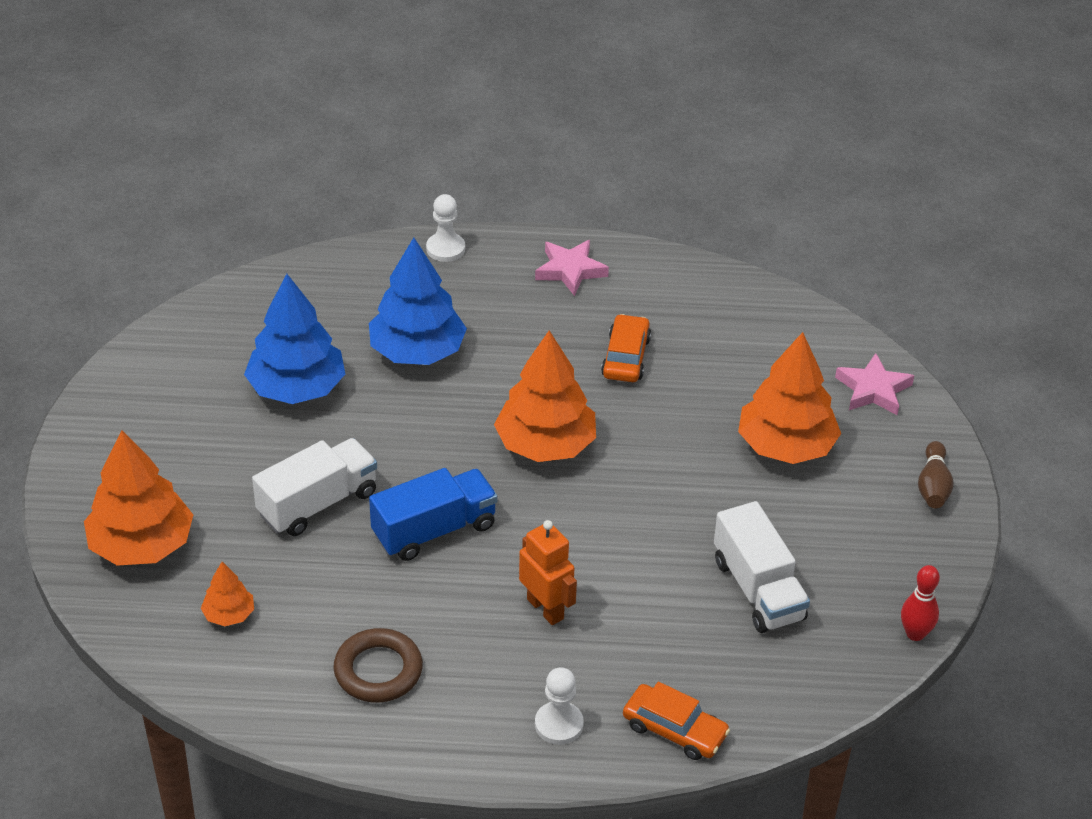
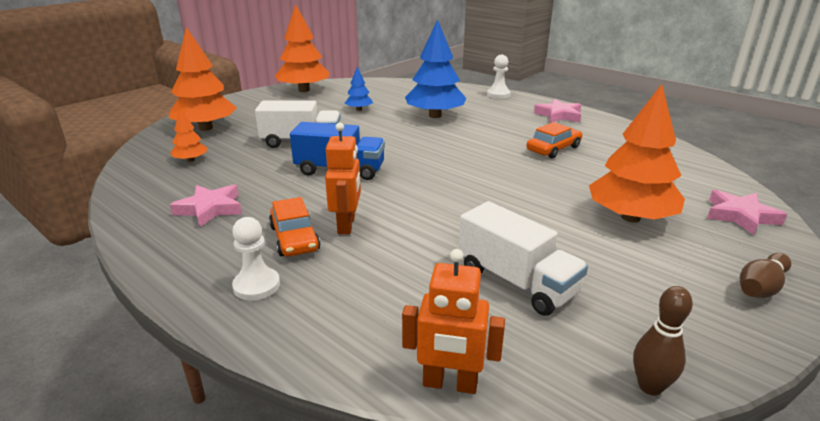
camera: 40 degrees right, 15 degrees down
(297, 388) = (359, 109): blue tree -> blue tree, size x0.48
(378, 670) = (210, 209): brown ring -> pink star
(545, 445) = (455, 163): orange tree -> orange tree (304, 90)
(674, 730) = (329, 335): orange car -> orange car (294, 238)
(758, 590) = (516, 282): white truck -> white truck turned 60 degrees counterclockwise
(796, 713) = (450, 384): none -> orange robot
(915, 634) = (650, 386): red bowling pin -> brown bowling pin

